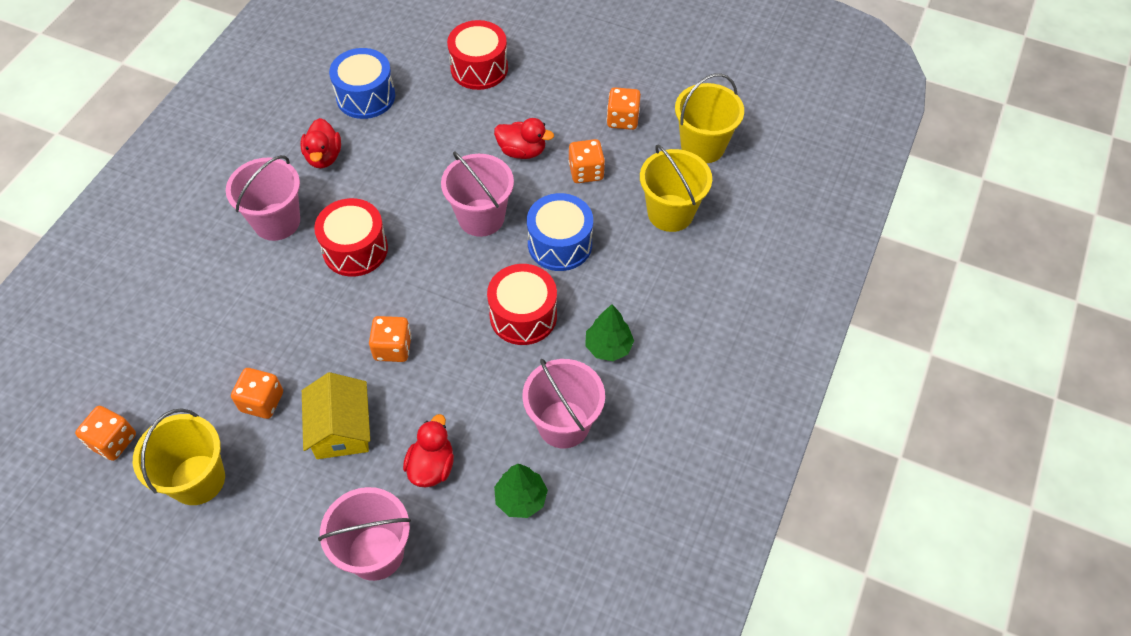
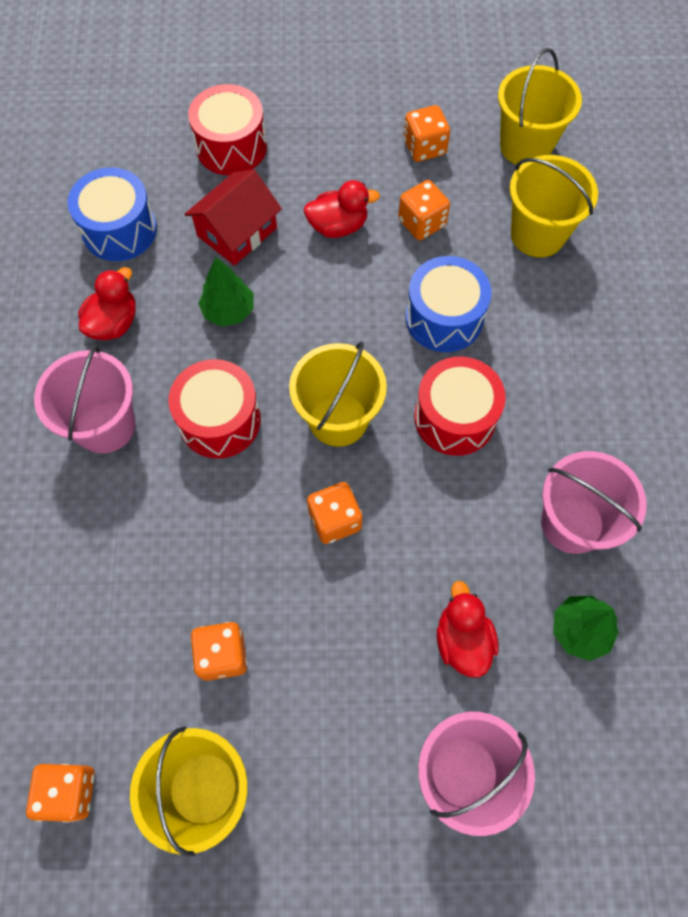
camera: 25 degrees left, 10 degrees up
(324, 157) = (114, 323): red duck -> red duck turned 120 degrees counterclockwise
(341, 429) = (334, 644): yellow house -> none
(438, 282) = (338, 419): none -> yellow bucket
(446, 128) = (237, 232): none -> red house
(481, 217) = (340, 322): pink bucket -> none
(608, 347) = (565, 413): green tree -> green tree (229, 311)

